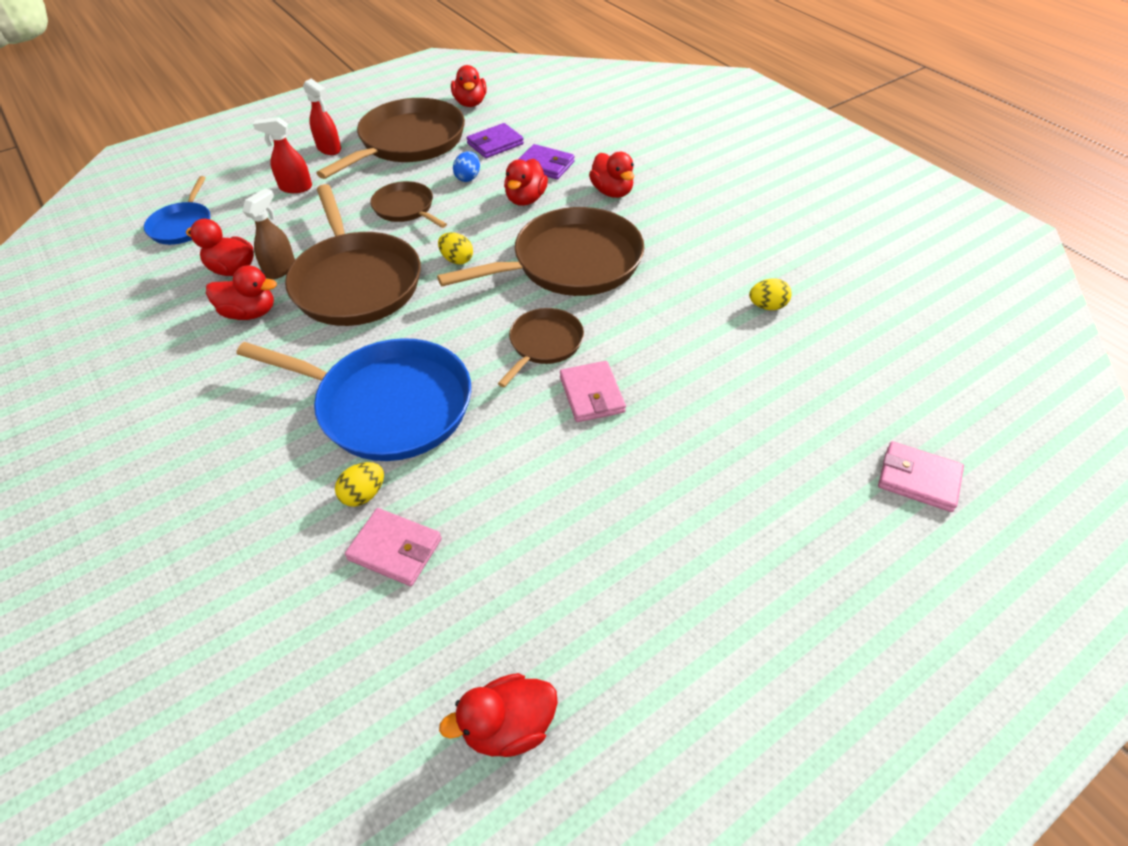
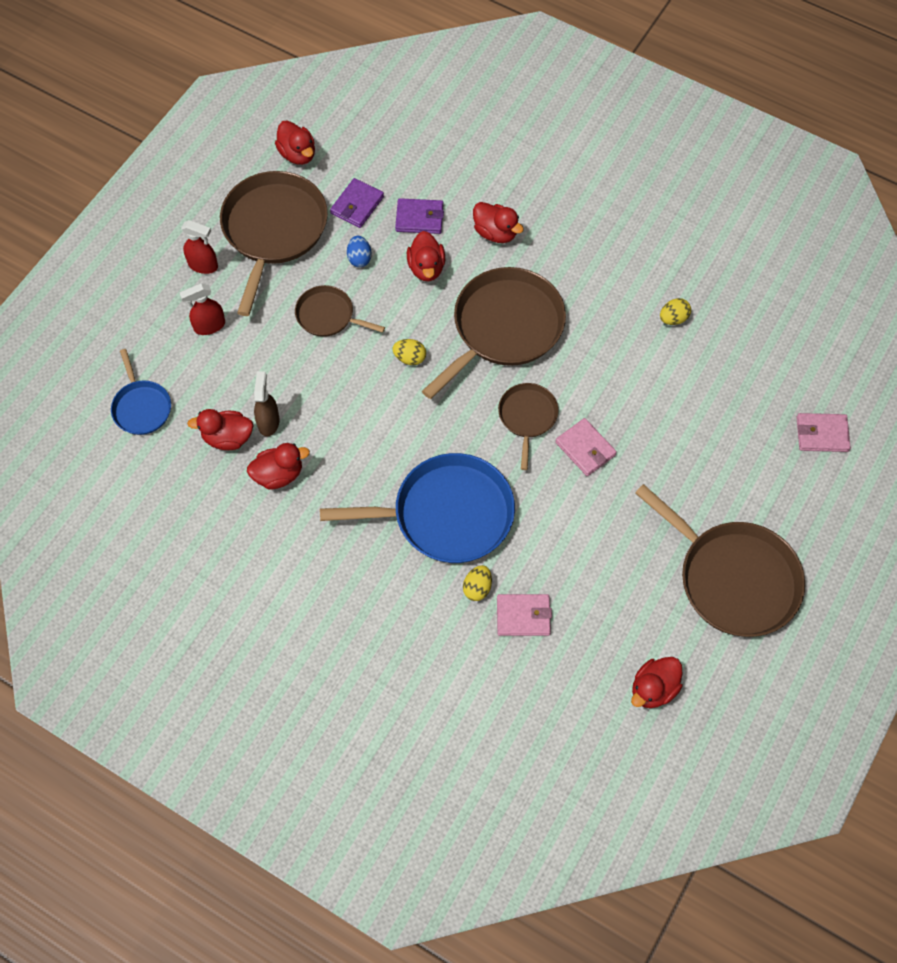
camera: 25 degrees left, 15 degrees up
(356, 282) = (342, 412): brown pan -> brown pan (733, 578)

